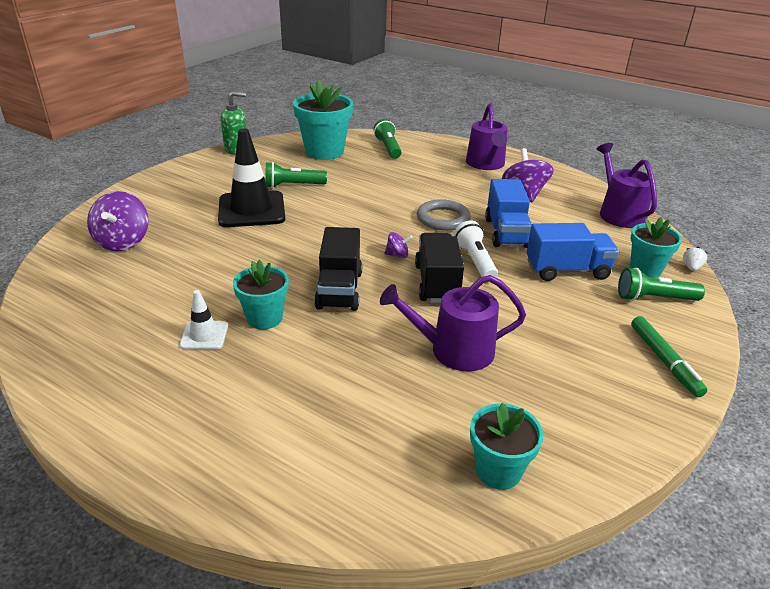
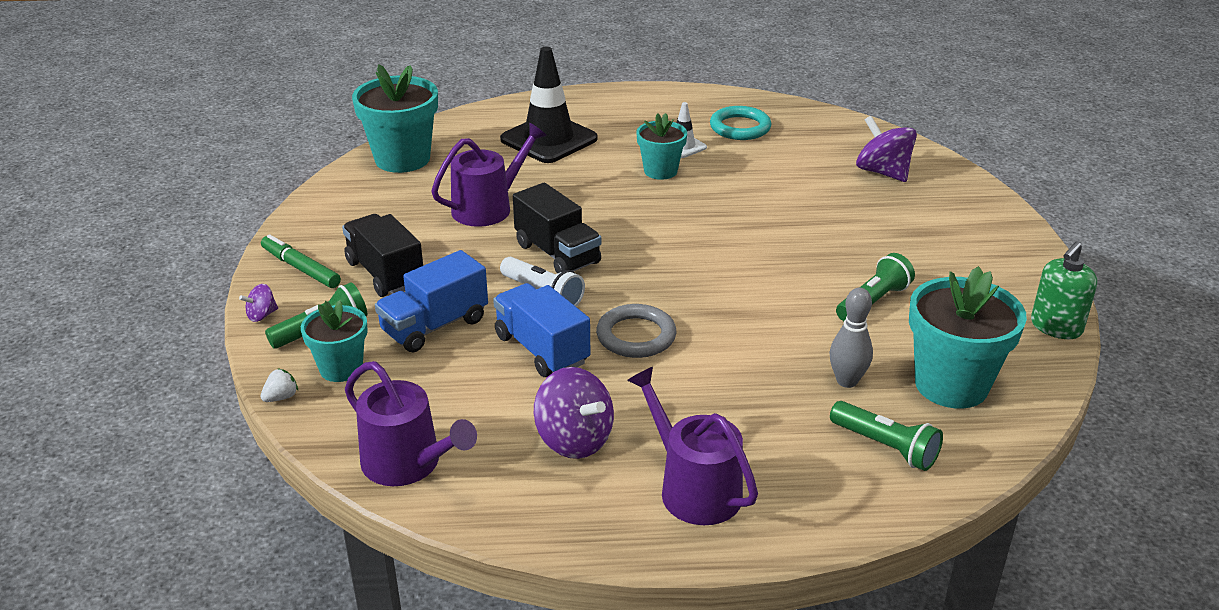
camera: 145 degrees right, 0 degrees up
(122, 332) = (740, 127): none -> turquoise ring
(251, 210) = (850, 250): black traffic cone -> black traffic cone (549, 139)
(339, 290) = (635, 212): black truck -> black truck (385, 274)
(366, 167) = (847, 381): none -> grey bowling pin
(397, 255) = (629, 266): purple spinning top -> purple spinning top (262, 315)
(498, 470) = (402, 159): turquoise flower pot -> turquoise flower pot, size x1.67
(691, 268) = (281, 397): white strawberry -> white strawberry turned 120 degrees counterclockwise

